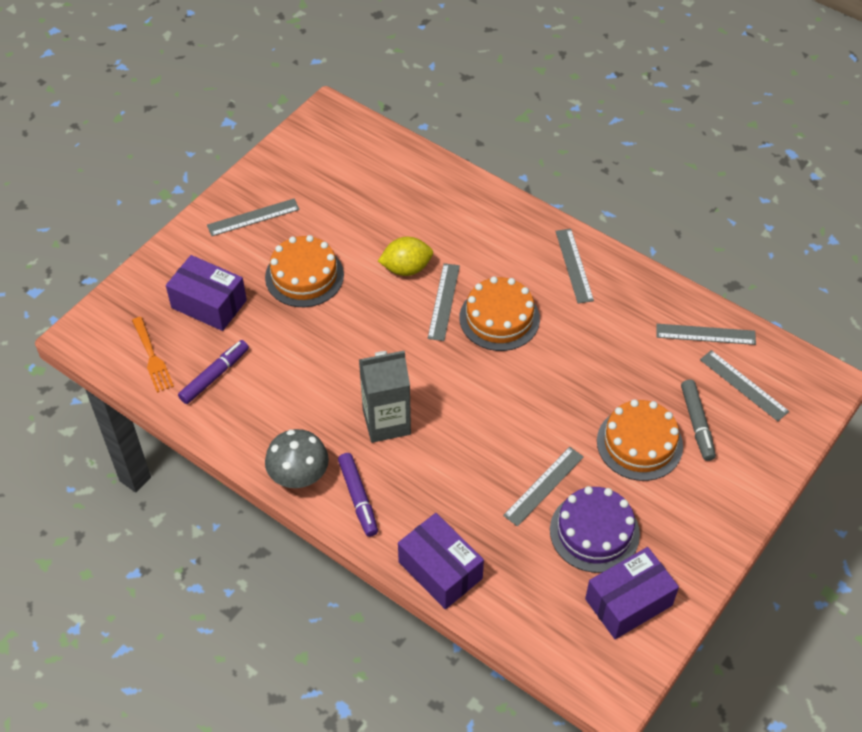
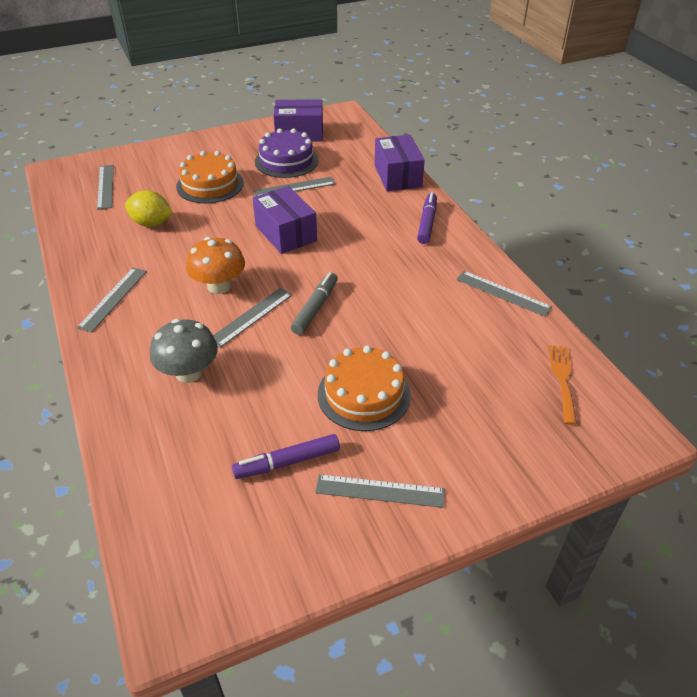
camera: 150 degrees left, 10 degrees down
(209, 304) = (482, 408): purple box -> purple box (286, 233)
(214, 376) = (504, 340): purple marker -> purple marker (288, 462)
(299, 475) = (464, 249): grey mushroom -> grey mushroom (189, 372)
(386, 422) = (373, 255): grey carton -> none
(406, 268) = (258, 358): yellow lemon -> yellow lemon (151, 223)
(499, 318) = (219, 286): orange cake -> orange mushroom
(697, 423) = (161, 181): grey marker -> grey marker (315, 308)
(705, 334) = (86, 218): grey ruler -> grey ruler (503, 293)

